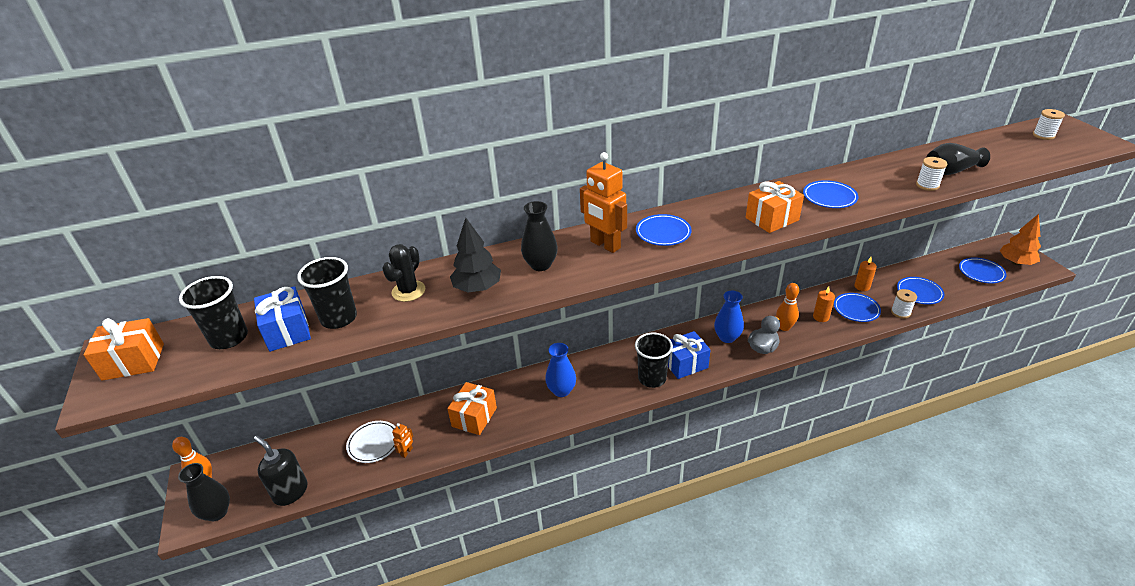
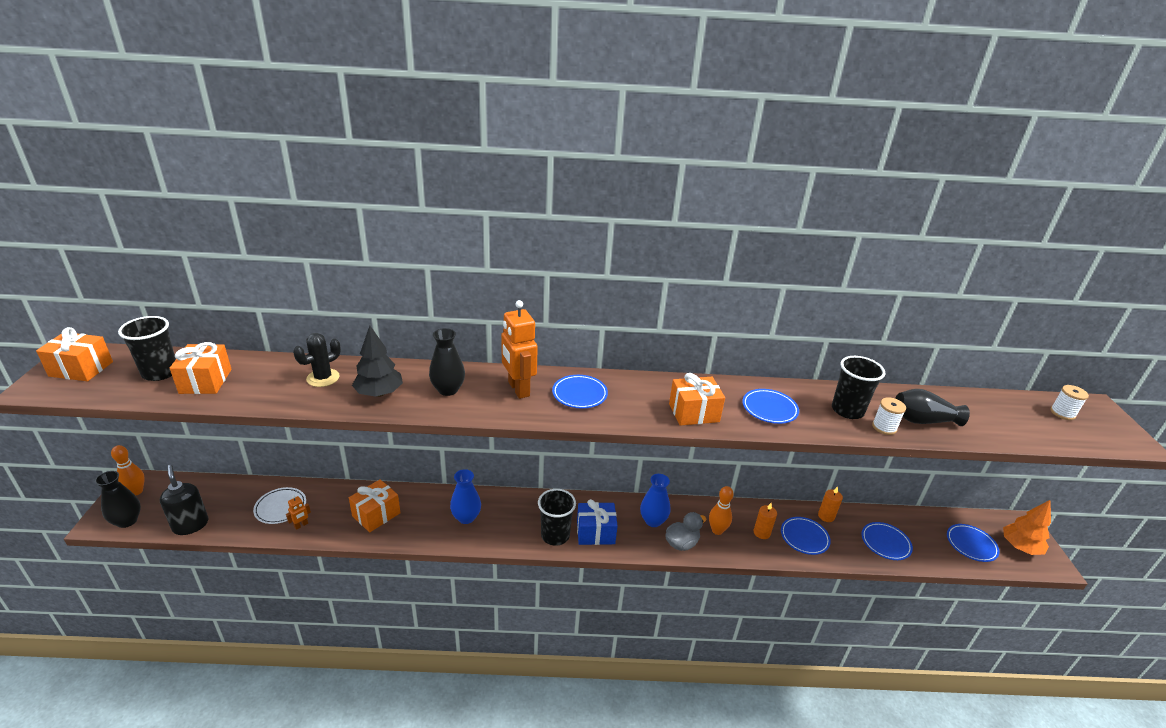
camera: 15 degrees right, 5 degrees down
(287, 331) = (205, 381): blue gift -> orange gift
(339, 318) = (251, 383): black cup -> black cup (847, 410)
(900, 312) = (851, 557): white spool -> none

